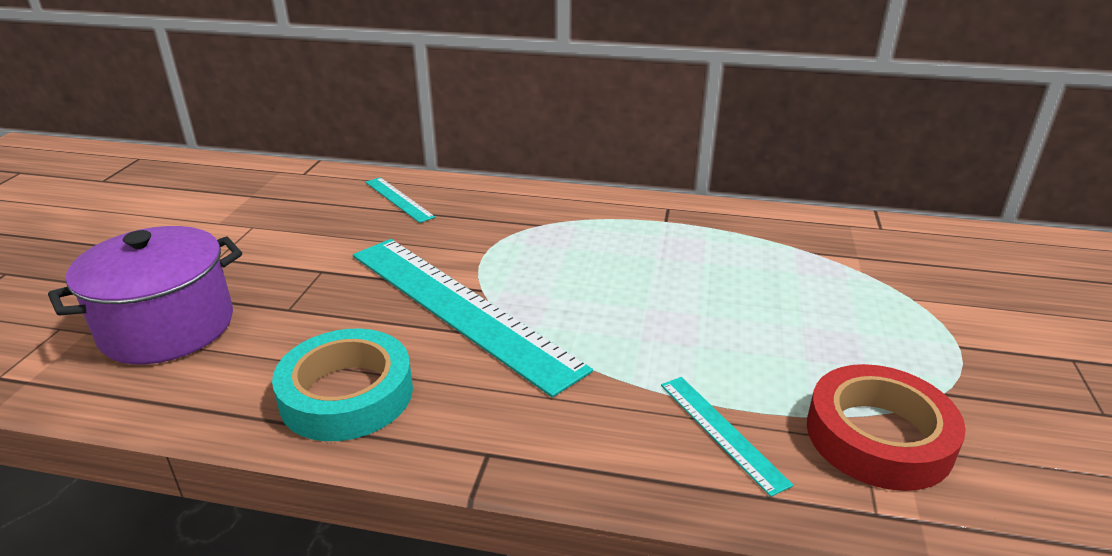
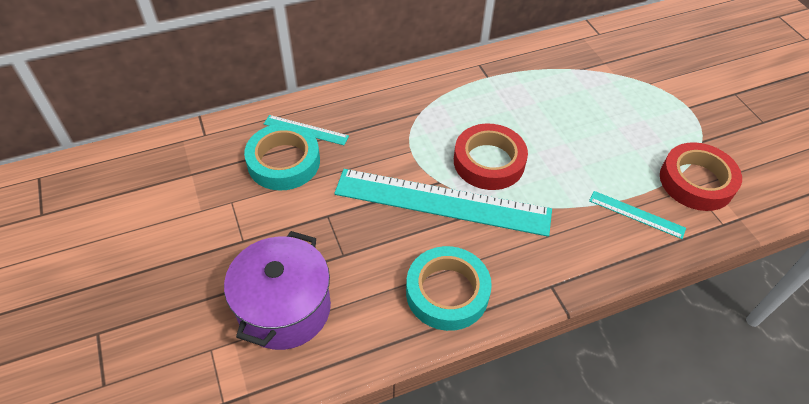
camera: 35 degrees left, 20 degrees up
(342, 215) = (284, 162): none -> turquoise tape
(567, 294) = (489, 162): none -> red tape

